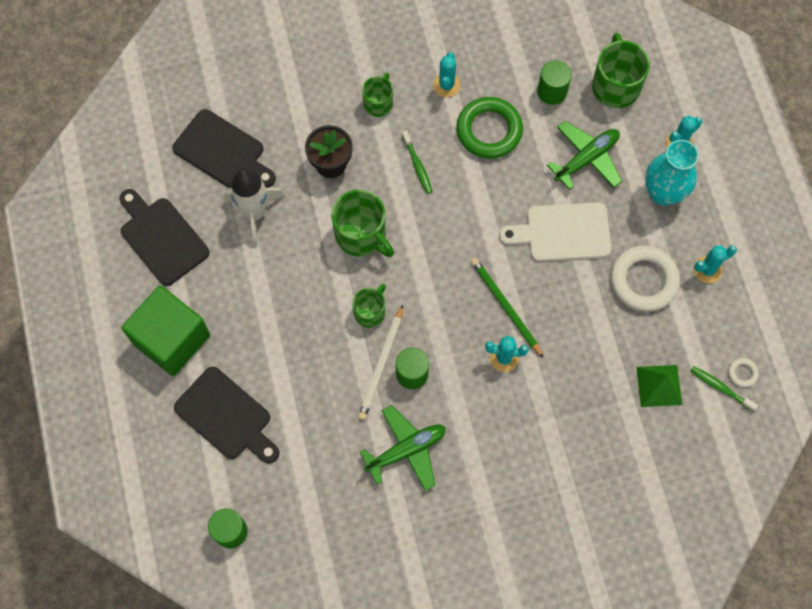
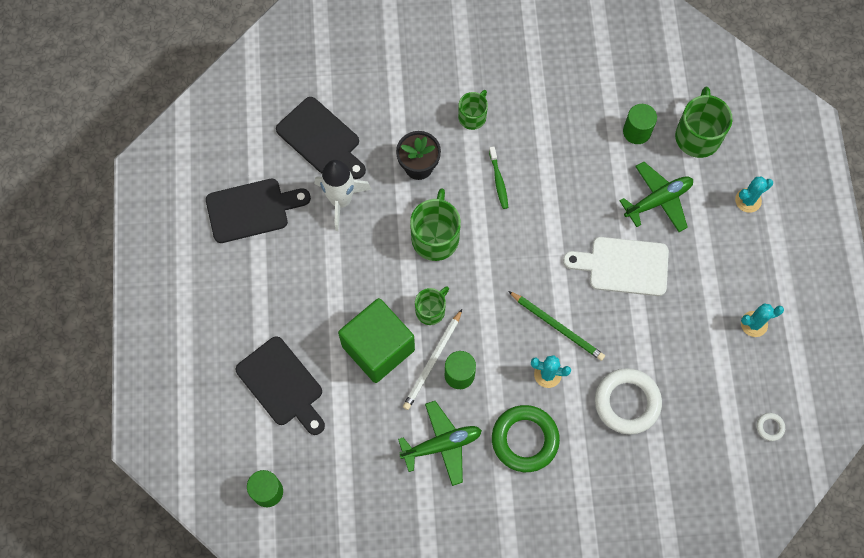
camera: 10 degrees right, 0 degrees up
(162, 238) = (252, 210): black cutting board -> black cutting board turned 105 degrees clockwise
(171, 339) = (244, 305): green cube -> green cube (378, 348)
(361, 235) = (435, 237): green mug -> green mug turned 135 degrees counterclockwise
(446, 85) = (539, 110): turquoise cactus -> none
(489, 130) = (571, 159): green ring -> green ring (525, 439)
(505, 307) = (557, 327): green pencil -> green pencil turned 150 degrees clockwise
(643, 280) = (691, 324): white ring -> white ring (627, 402)
(659, 385) = (688, 425): green pyramid -> none
(663, 193) = (725, 244): turquoise vase -> none
(720, 388) = (746, 437): green toothbrush -> none

